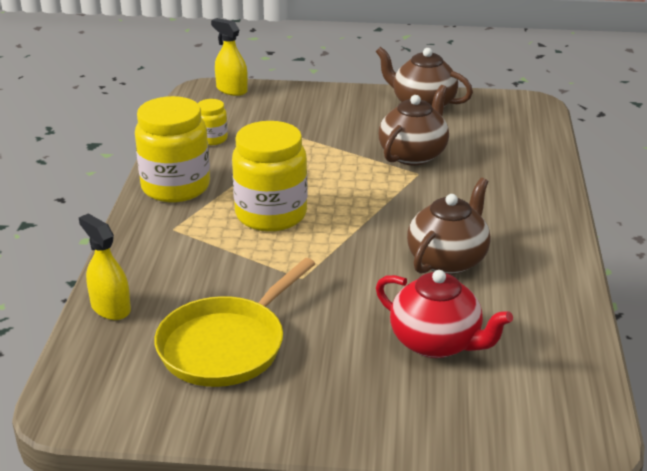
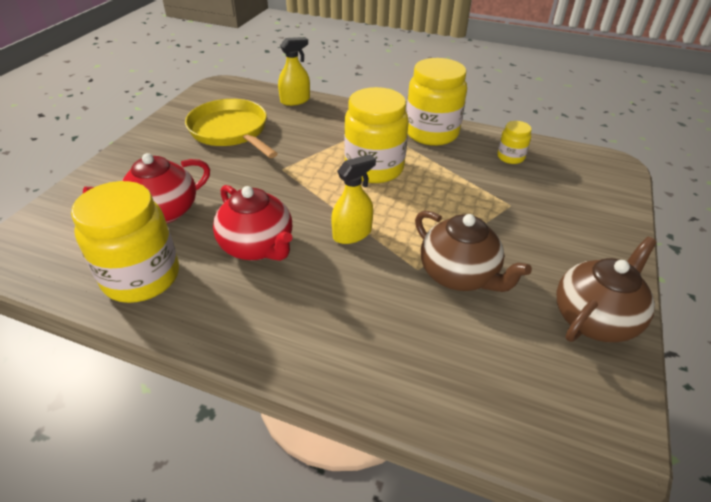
camera: 105 degrees right, 10 degrees up
(231, 90) = (618, 180): yellow spray bottle -> yellow spray bottle (352, 234)
(448, 260) = (257, 247): brown teapot -> red teapot
(538, 318) = (141, 277): none -> yellow jar

